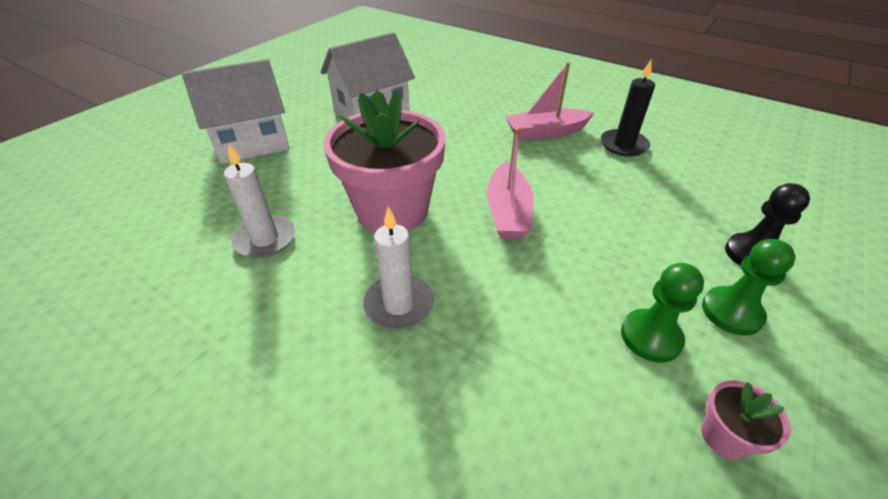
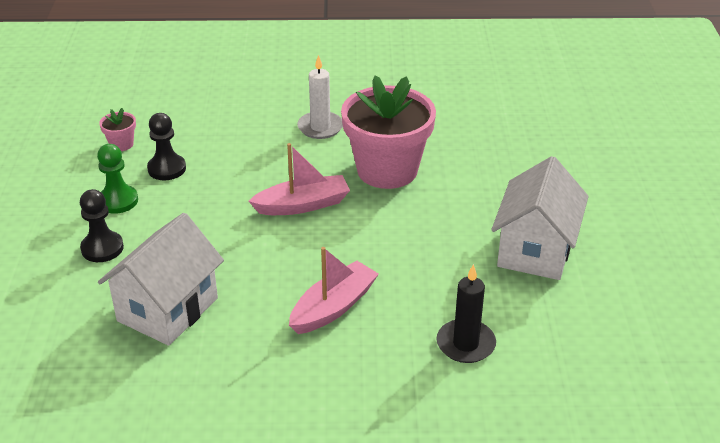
camera: 145 degrees right, 5 degrees down
(252, 143) = (577, 171): white house -> white house (168, 309)
(265, 239) = (443, 122): white candle -> none
(508, 212) = (303, 205): pink boat -> pink boat turned 105 degrees clockwise
(623, 145) = (241, 326): black candle -> black candle (465, 344)
(650, 337) = (167, 169): green pawn -> black pawn

